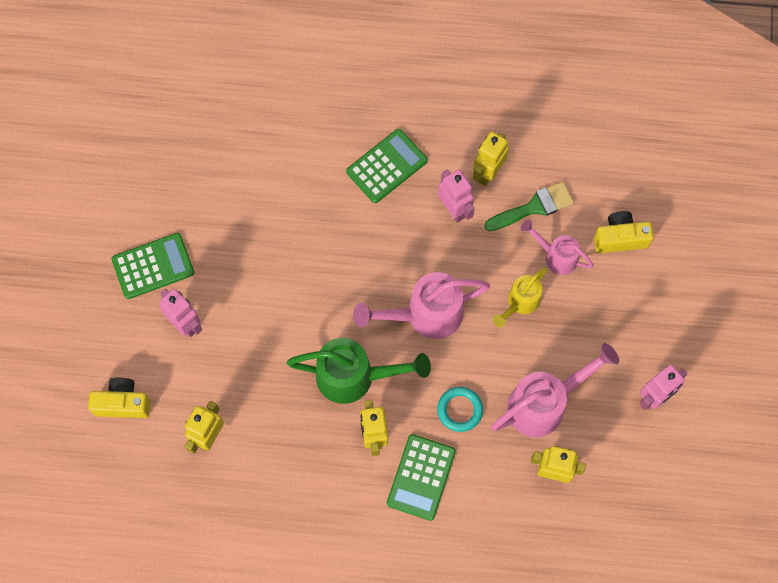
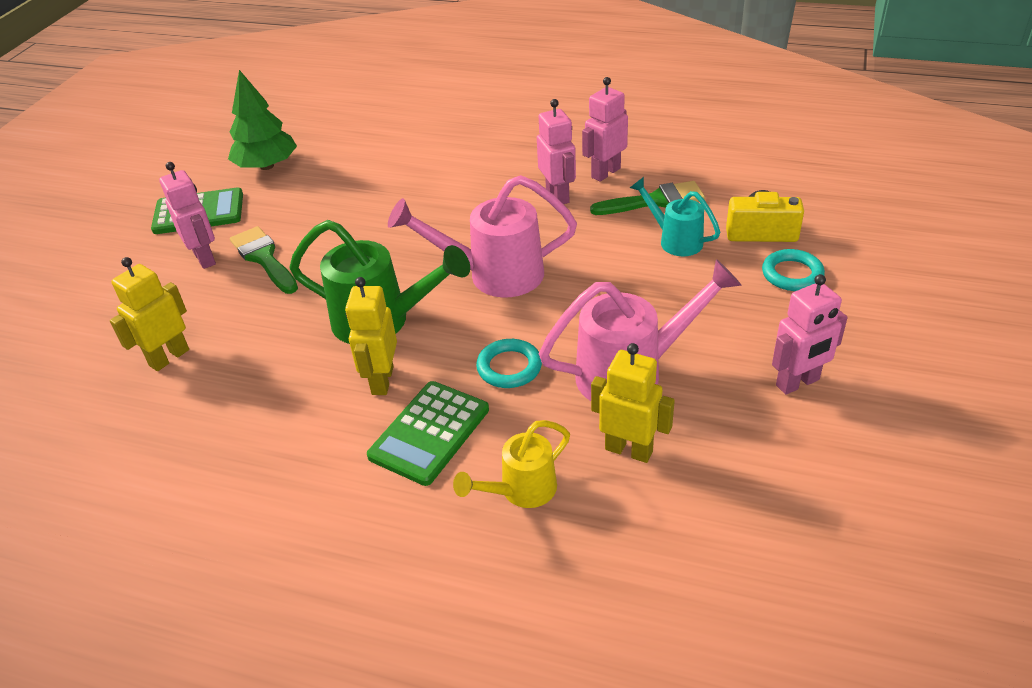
camera: 15 degrees right, 30 degrees down
(123, 403) = (87, 317): yellow camera -> none
(186, 194) = (267, 166): none -> green tree
(235, 317) = (264, 258): none -> green brush
(387, 166) = (491, 161): green calculator -> none
(487, 173) = (605, 173): yellow robot -> pink robot
(520, 303) = (619, 275): yellow watering can -> yellow watering can (520, 491)
(556, 256) = (674, 240): pink watering can -> turquoise watering can
(645, 285) = (792, 274): none -> turquoise ring

